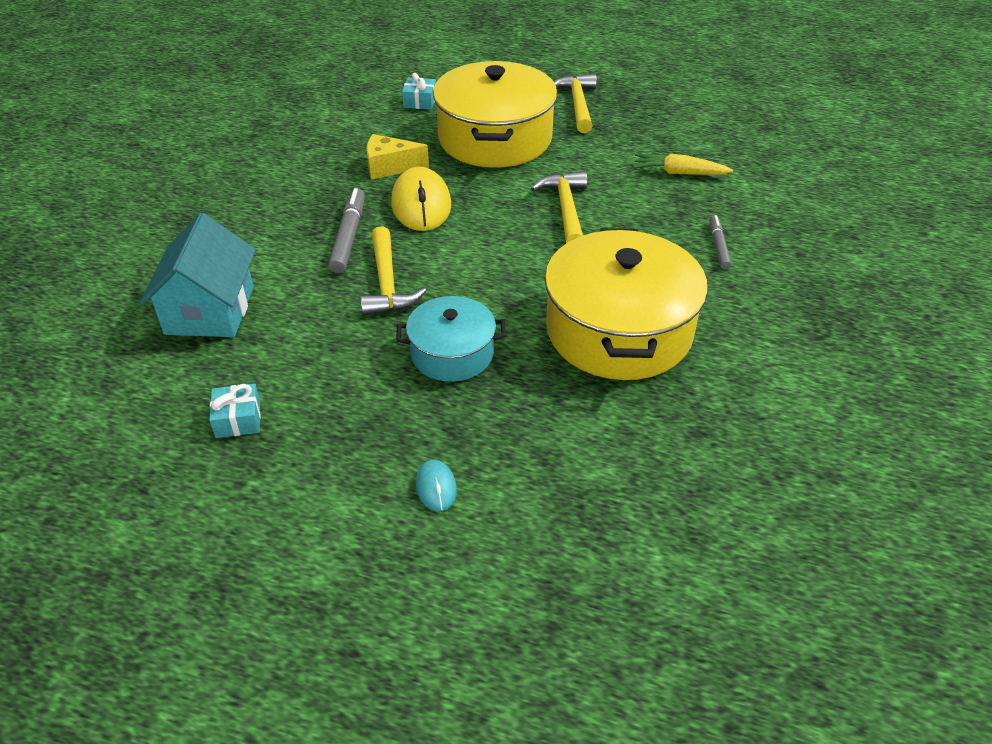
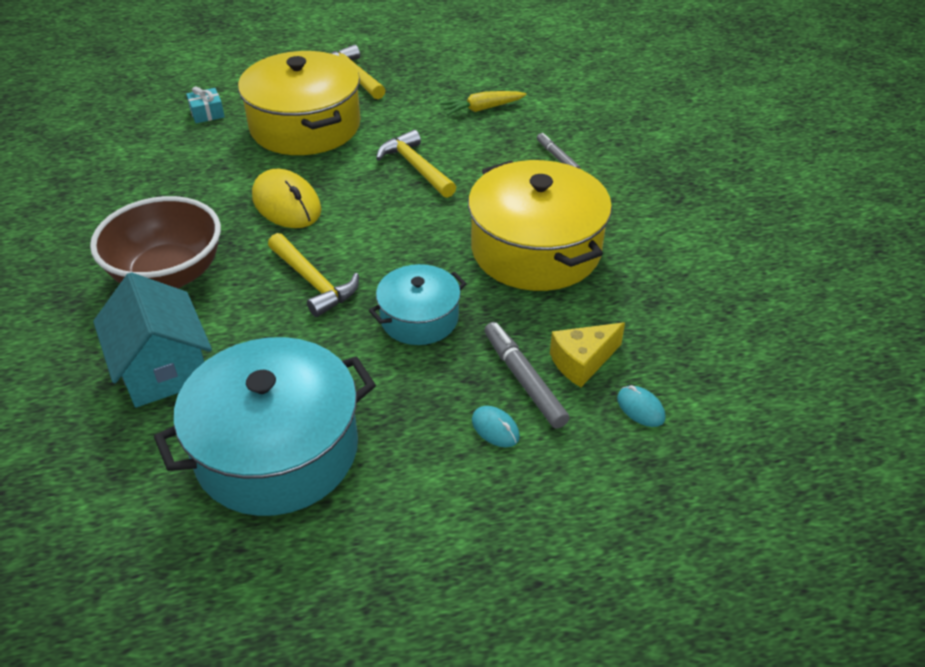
camera: 30 degrees left, 0 degrees up
(238, 419) = (277, 450): turquoise gift -> turquoise pot
(276, 232) = (168, 275): none -> brown bowl
(348, 236) = (242, 254): grey marker -> grey marker (523, 380)
(390, 167) = (229, 181): yellow cheese -> yellow cheese (582, 362)
(595, 534) = (640, 408): none -> turquoise mouse

